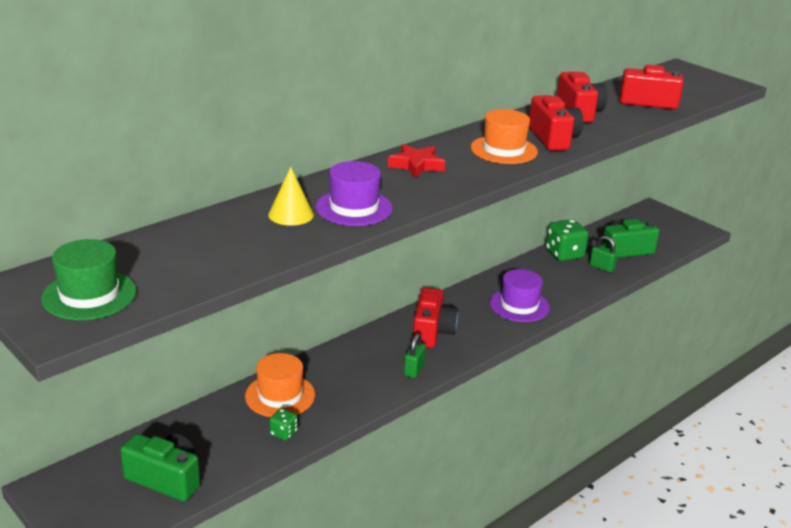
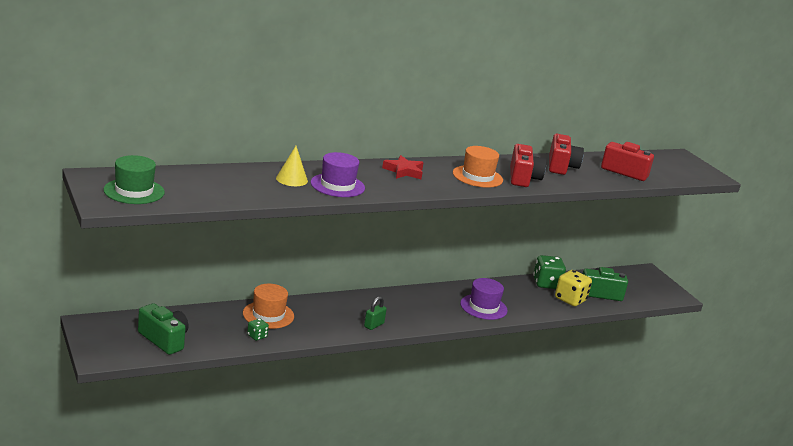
camera: 15 degrees right, 5 degrees down
(432, 332) = (404, 306): red camera -> none
(602, 267) = (570, 299): green padlock -> yellow dice

